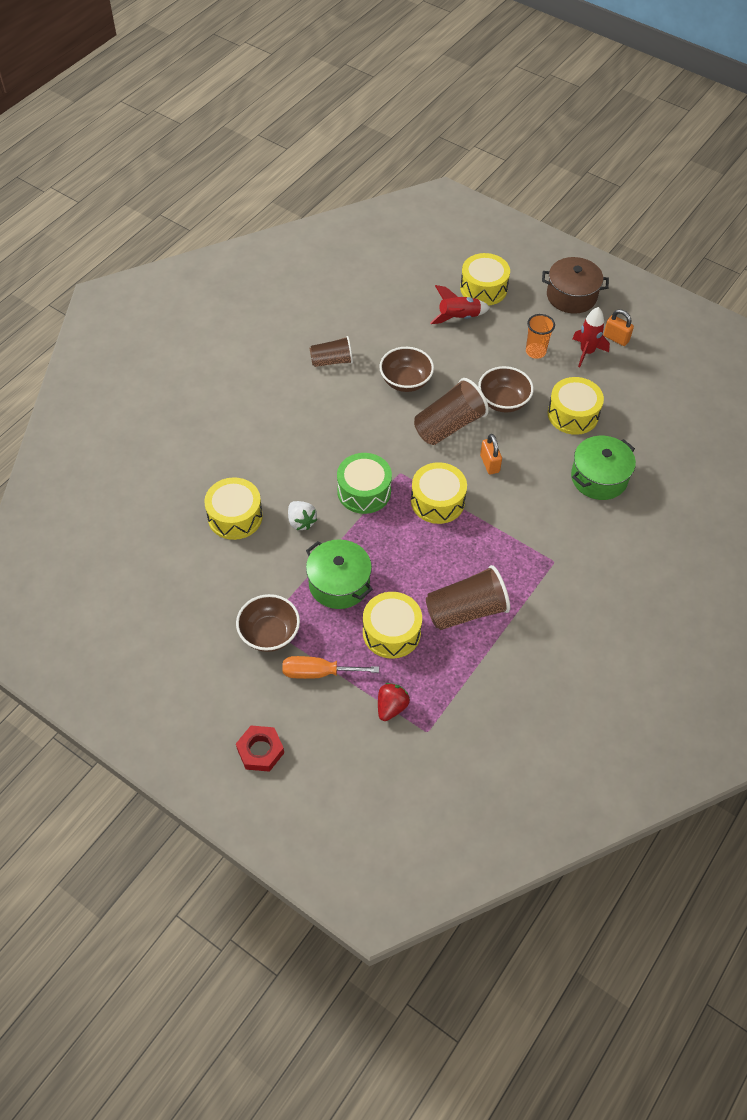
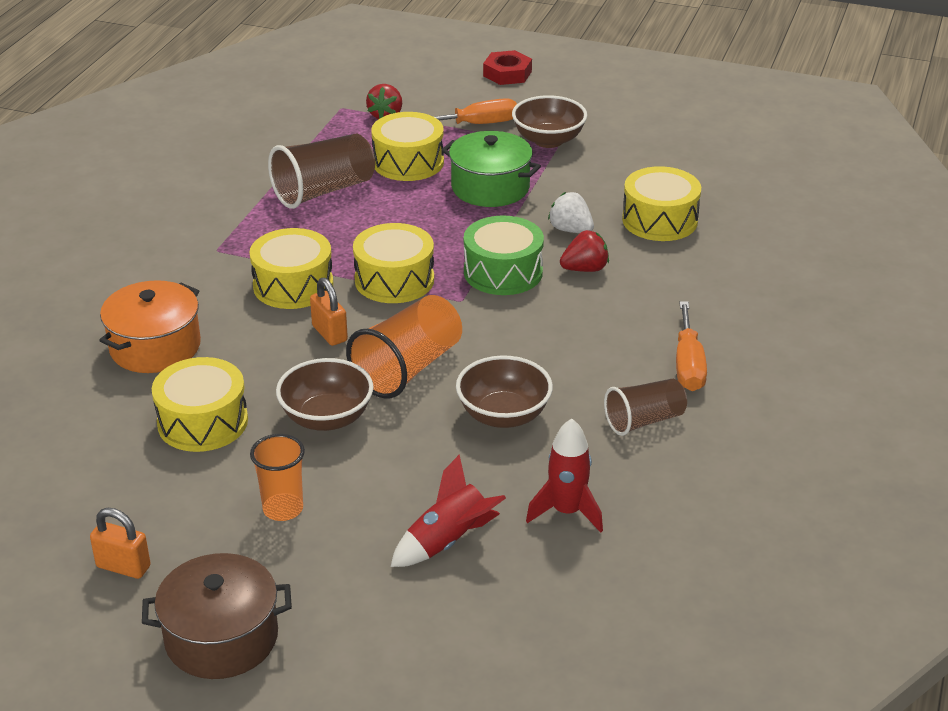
camera: 165 degrees right, 20 degrees down
(287, 391) = (688, 365): none -> orange screwdriver
(309, 481) = (585, 269): none -> red strawberry
(449, 425) = (408, 368): brown cup -> orange cup
(483, 288) = (415, 613): yellow drum -> yellow drum (293, 285)
(586, 352) = (183, 528): red rocket -> red rocket (567, 512)
(599, 478) = (155, 347): green pot -> orange pot

